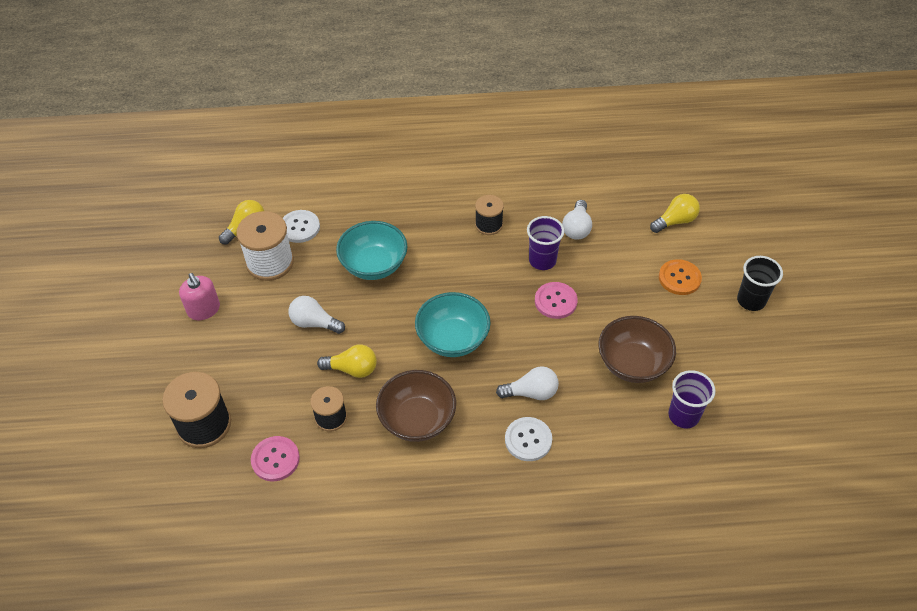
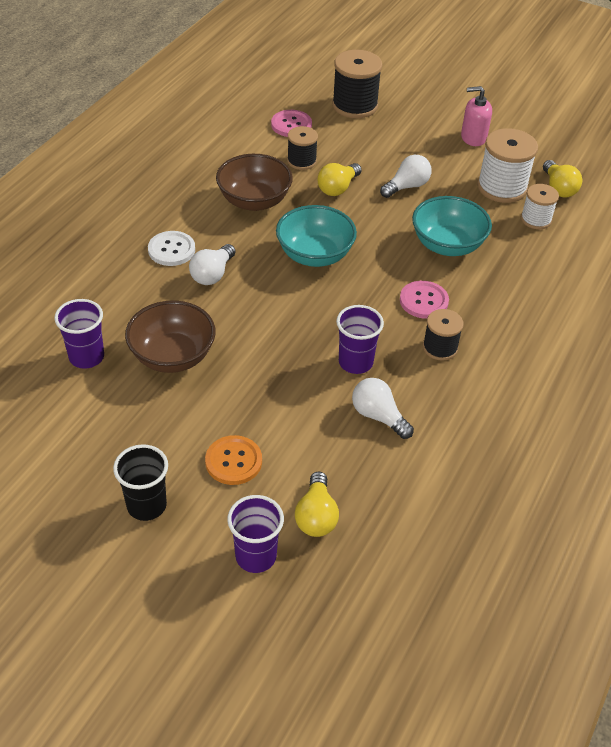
camera: 120 degrees right, 5 degrees down
(300, 227) = (536, 219): white button -> white spool
(555, 301) = (295, 343): pink button -> pink button (423, 301)
(726, 233) = (256, 556): none -> purple cup

